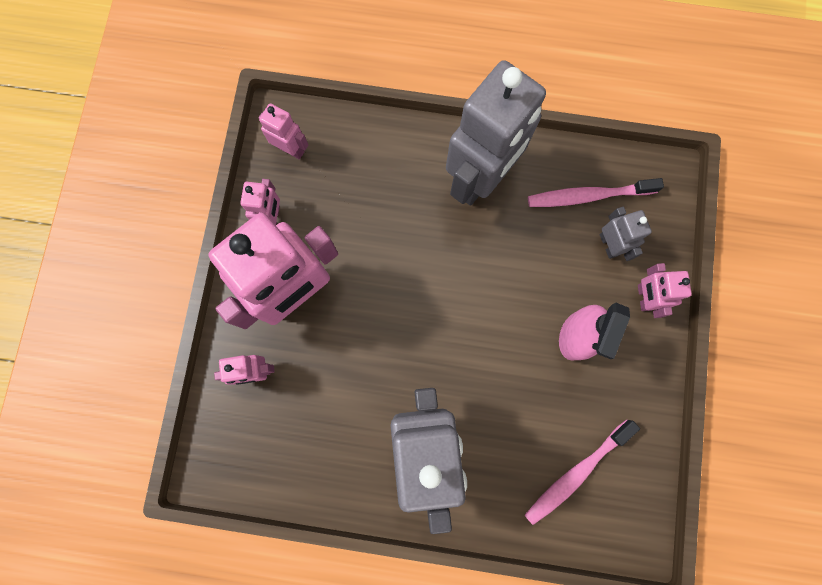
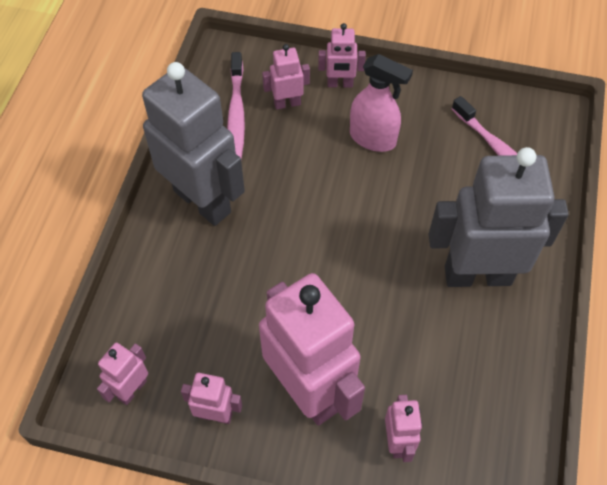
camera: 85 degrees left, 20 degrees down
(609, 245) = (287, 103): grey robot -> pink robot

